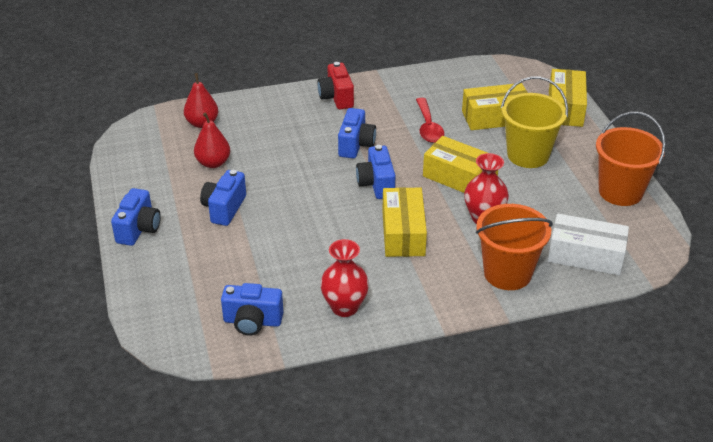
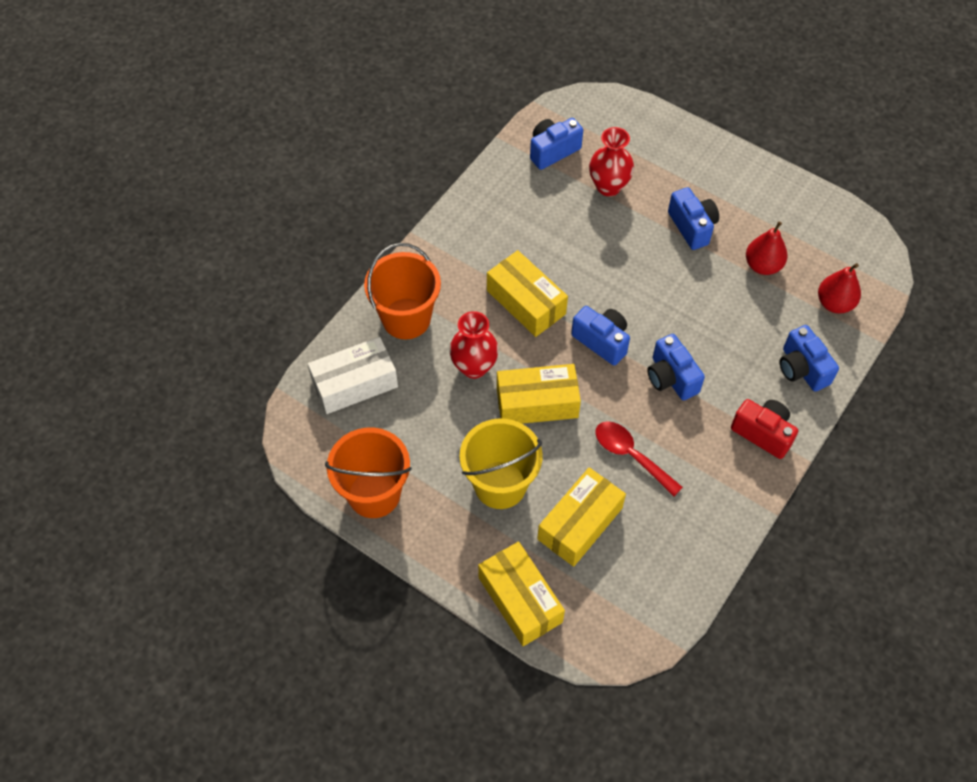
camera: 140 degrees right, 20 degrees up
(139, 229) = (728, 165): blue camera -> blue camera (802, 369)
(344, 307) = (501, 204): red vase -> red vase (608, 186)

